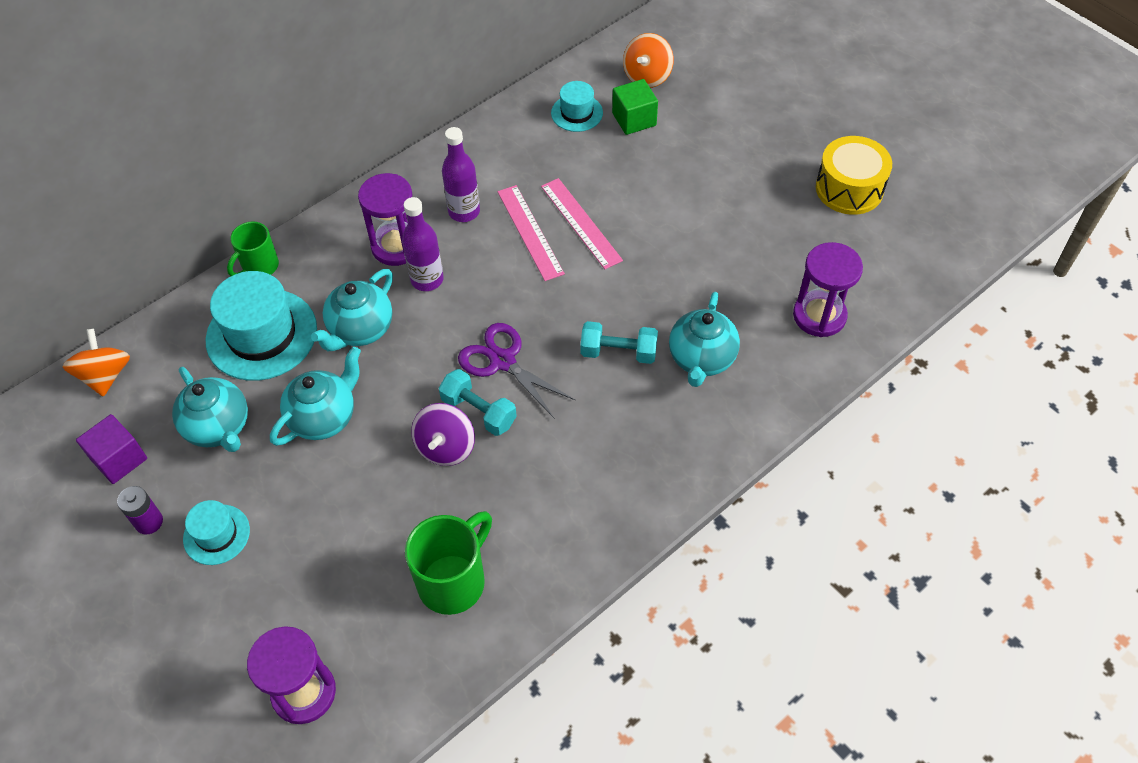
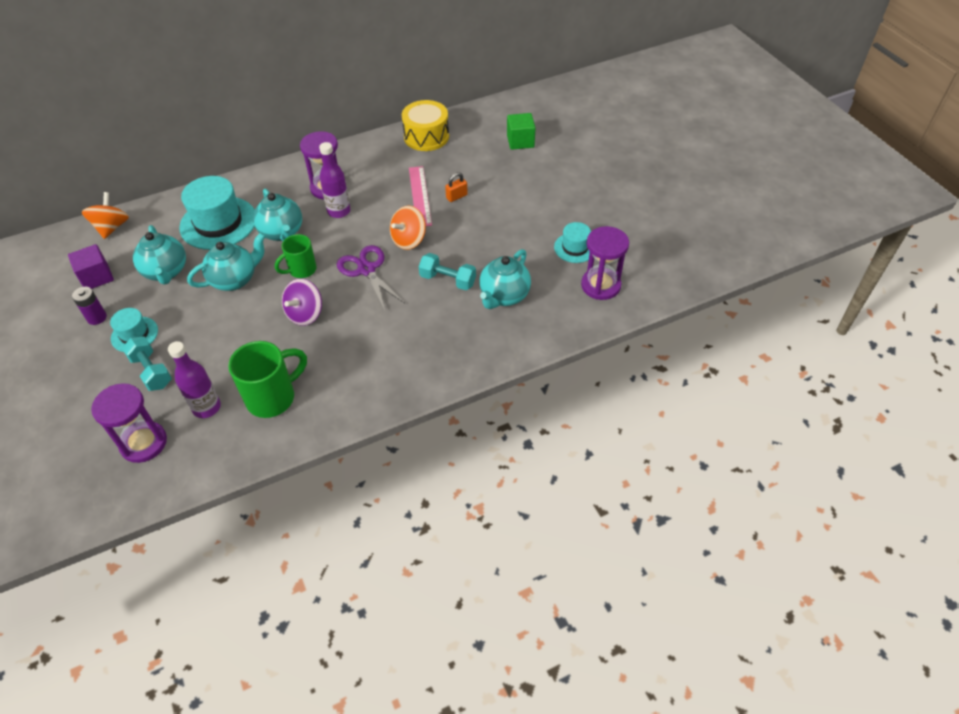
camera: 15 degrees right, 5 degrees down
(259, 267) = (235, 184): green mug -> green mug (301, 270)
(360, 330) = (282, 233): turquoise teapot -> turquoise teapot turned 75 degrees counterclockwise
(464, 211) = (381, 176): purple bottle -> purple bottle (206, 407)
(478, 411) = (337, 297): turquoise dumbbell -> turquoise dumbbell (151, 371)
(577, 113) = (483, 131): turquoise hat -> turquoise hat (575, 248)
(581, 223) = (456, 196): pink ruler -> orange padlock
(647, 76) = (540, 117): orange spinning top -> orange spinning top (409, 240)
(849, 189) = (656, 210): yellow drum -> yellow drum (426, 136)

